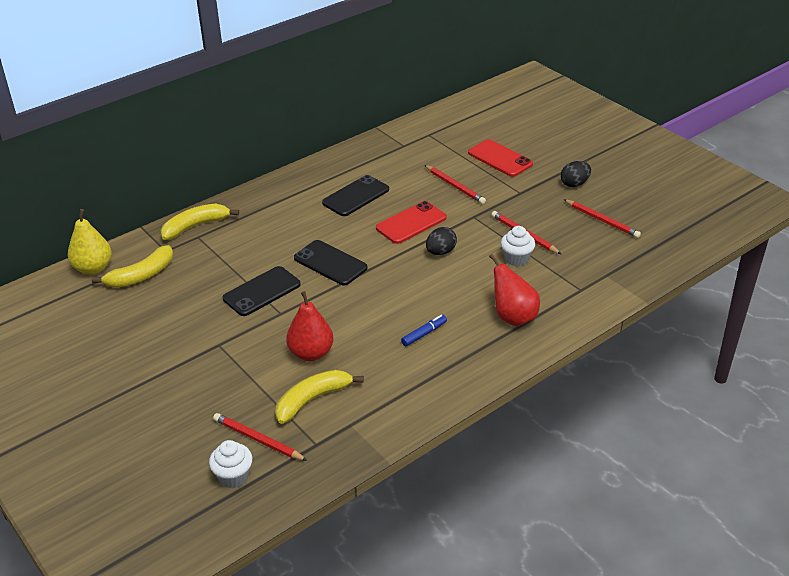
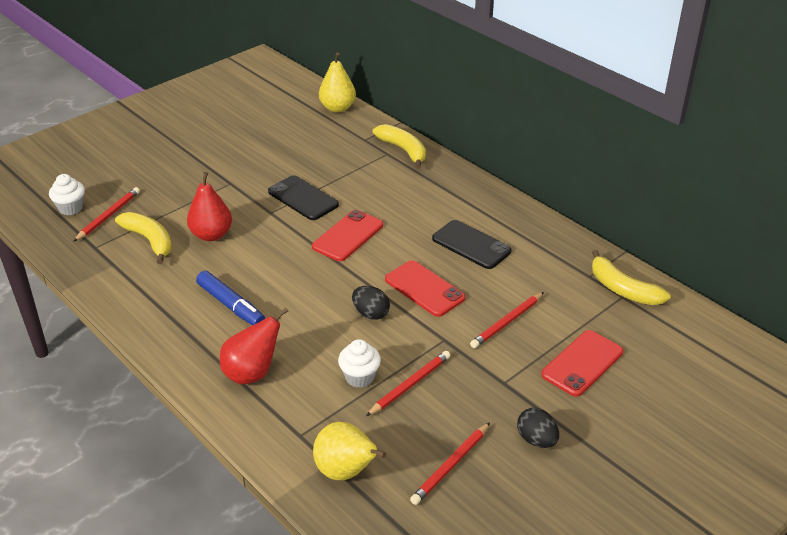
camera: 85 degrees right, 0 degrees up
(141, 275) = (327, 132): yellow banana -> yellow banana (622, 289)
(330, 263) = (348, 236): black phone -> red phone
(424, 334) = (231, 305): blue marker -> blue marker, size x1.65
(614, 267) = (346, 471): none -> yellow pear

